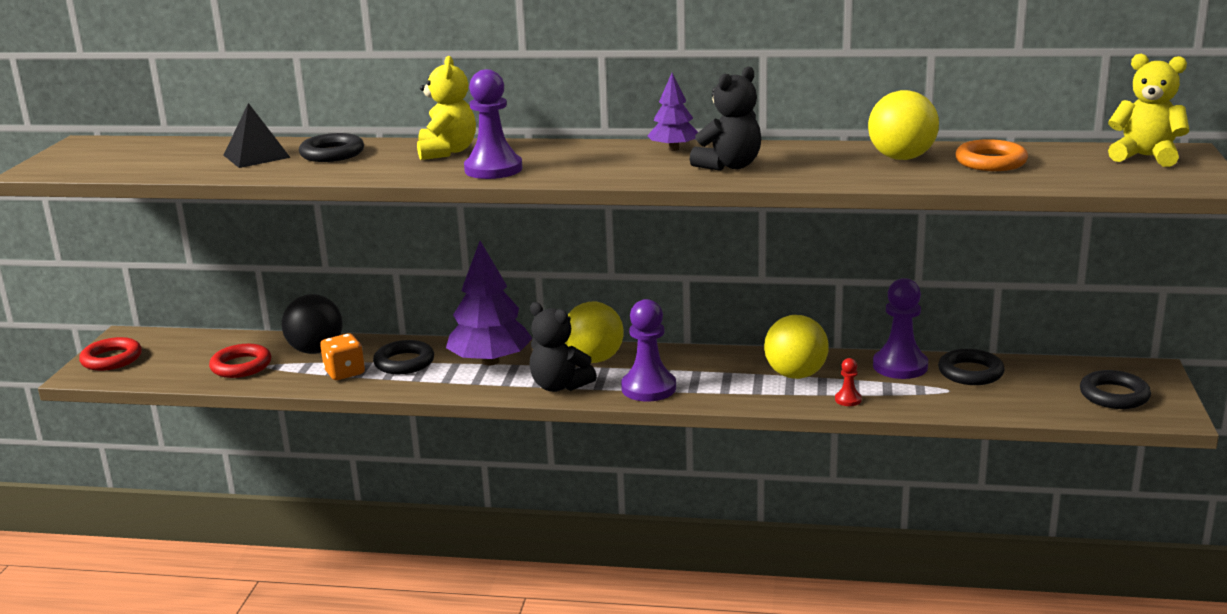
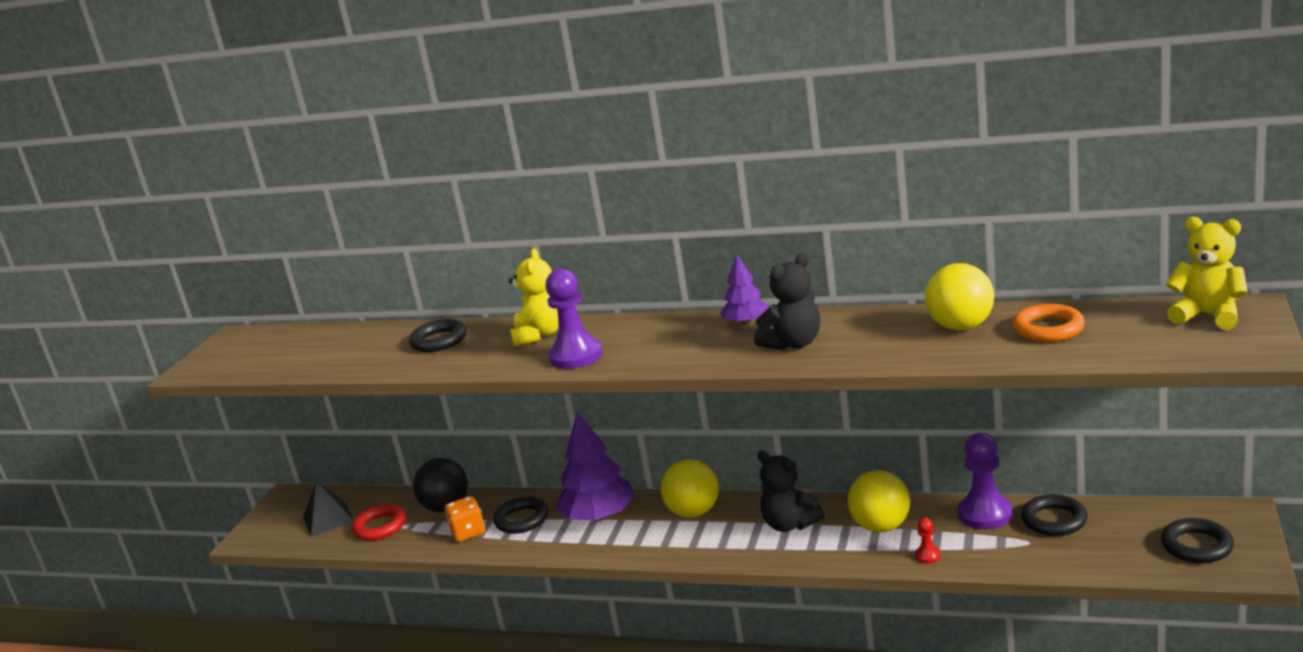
camera: 10 degrees right, 0 degrees up
(111, 359) = (272, 521): red ring -> none
(256, 156) = (373, 346): black pyramid -> black pyramid (328, 519)
(559, 386) = (657, 544): black teddy bear -> black teddy bear (790, 524)
(648, 388) = (739, 545): purple pawn -> none

